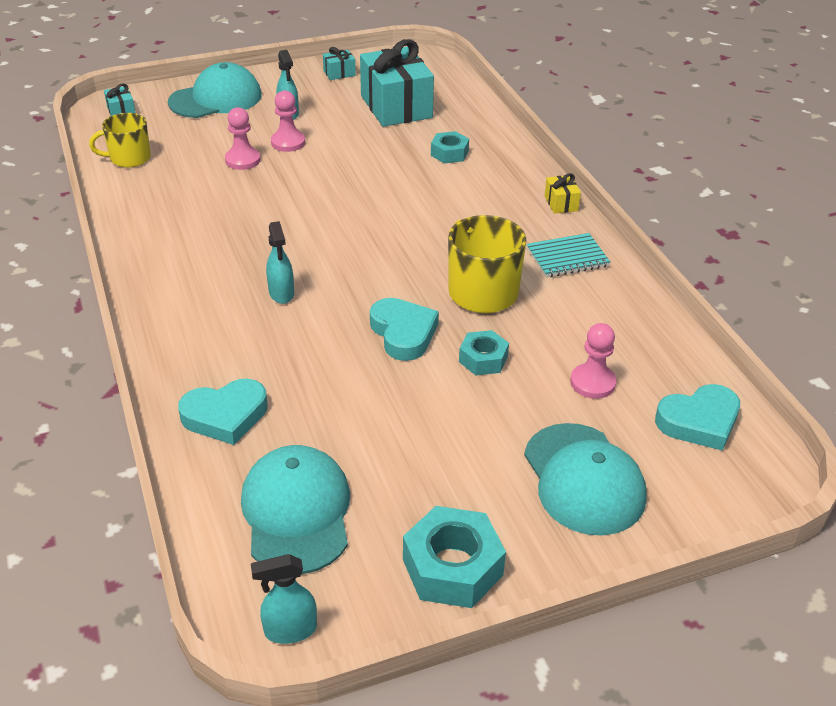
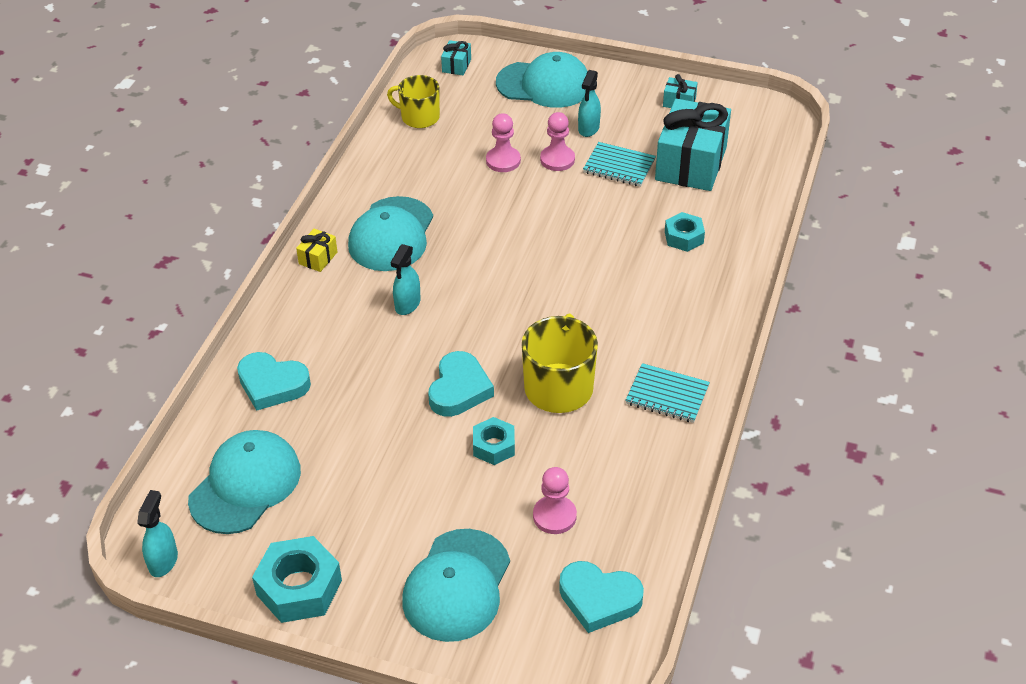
camera: 40 degrees right, 5 degrees up
(204, 250) = (391, 235): none -> turquoise cap
(290, 630) = (163, 561): turquoise spray bottle -> turquoise spray bottle turned 75 degrees clockwise
(343, 128) = (619, 166): none -> turquoise notebook
(561, 203) = (725, 339): yellow gift -> yellow gift (318, 258)

